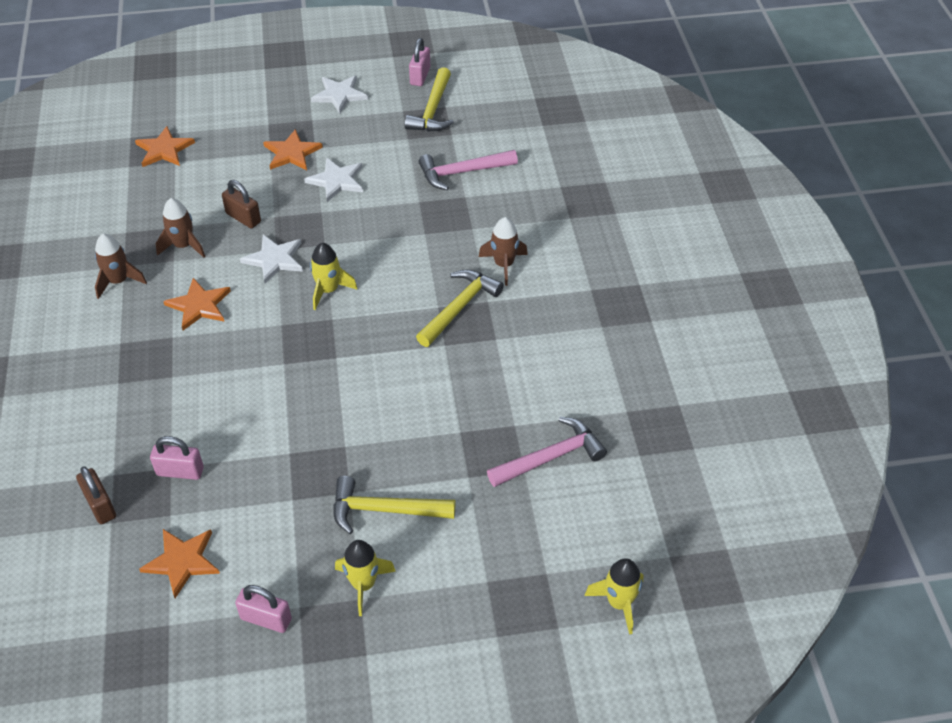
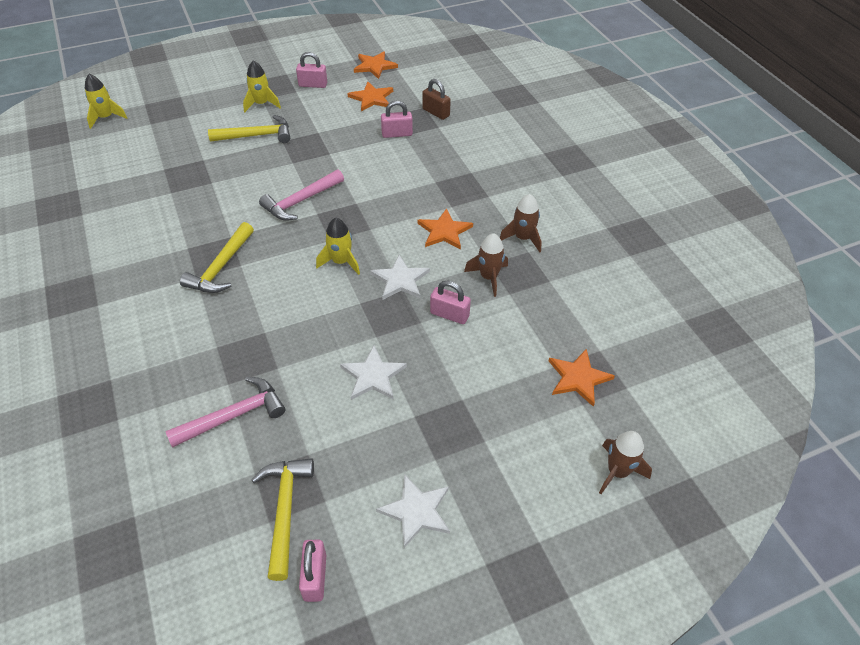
camera: 165 degrees right, 0 degrees up
(243, 218) = (449, 315): brown padlock -> pink padlock
(292, 153) = (437, 403): orange star -> orange star (374, 66)
(504, 265) = (182, 313): brown rocket -> brown rocket (617, 472)
(550, 457) = (144, 178): pink hammer -> pink hammer (301, 201)

